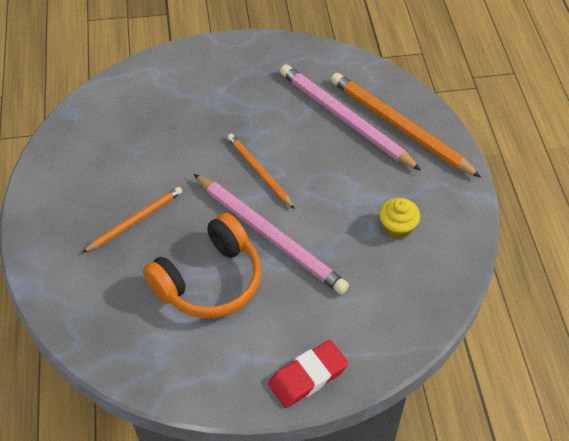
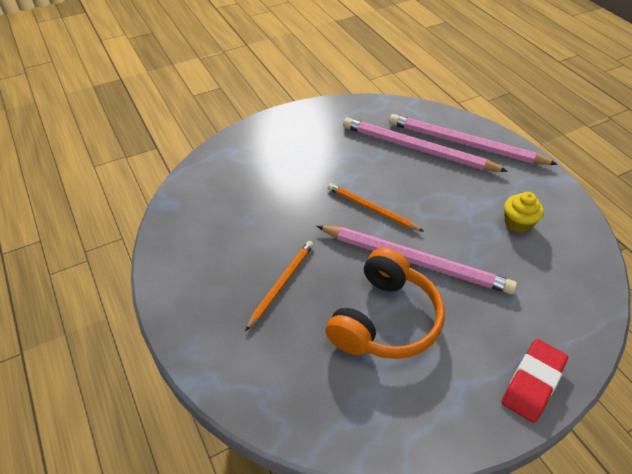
camera: 20 degrees left, 5 degrees down
(399, 127) = (464, 144): orange pencil -> pink pencil

